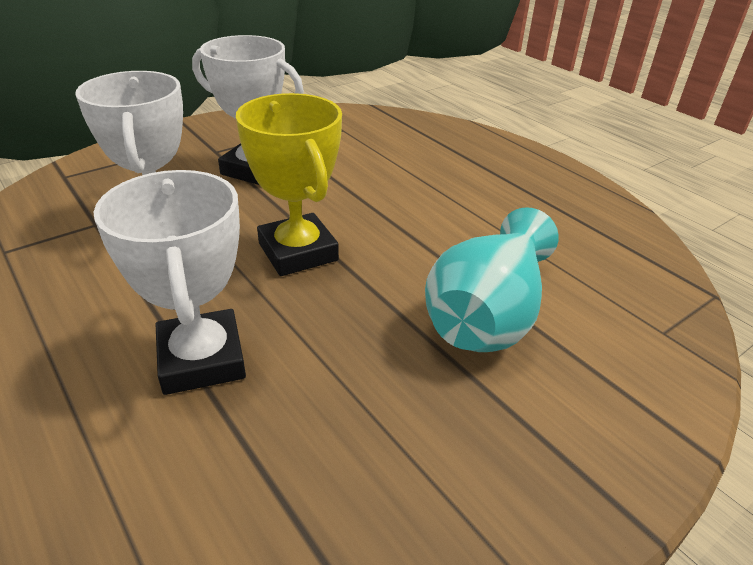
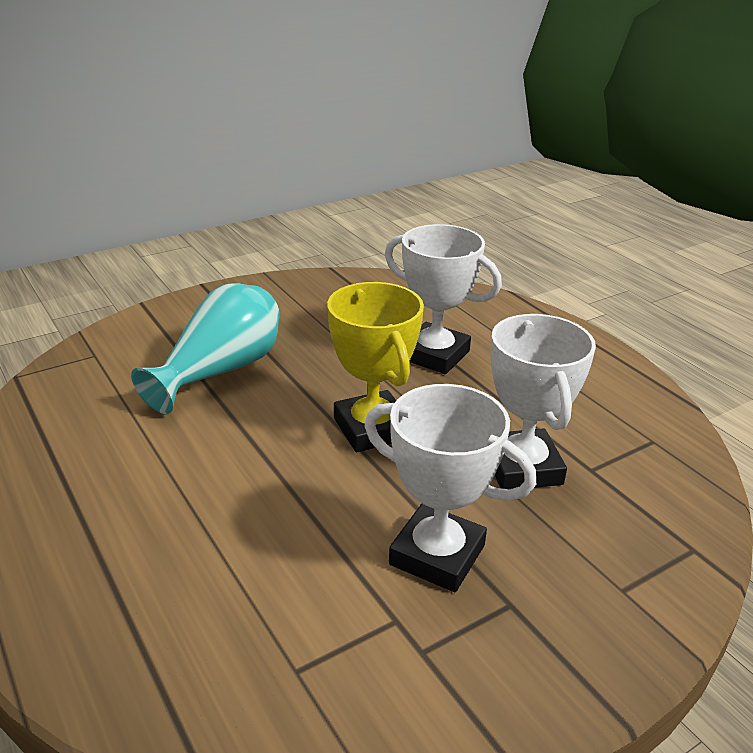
camera: 175 degrees left, 5 degrees down
(202, 359) = (434, 355): white trophy -> white trophy turned 45 degrees counterclockwise

